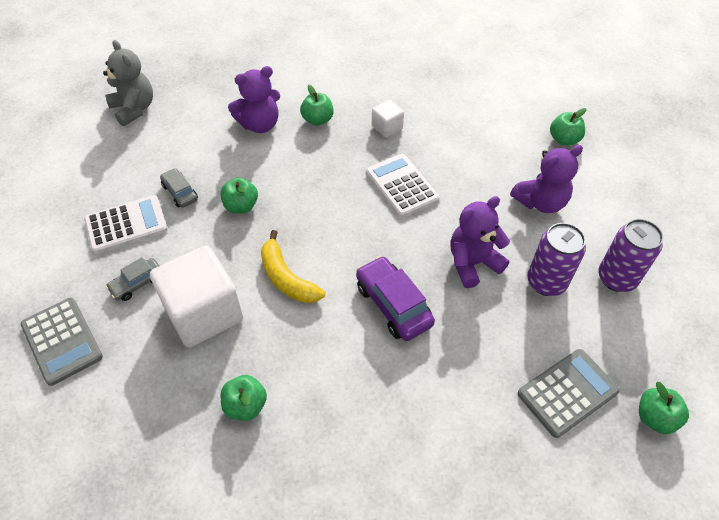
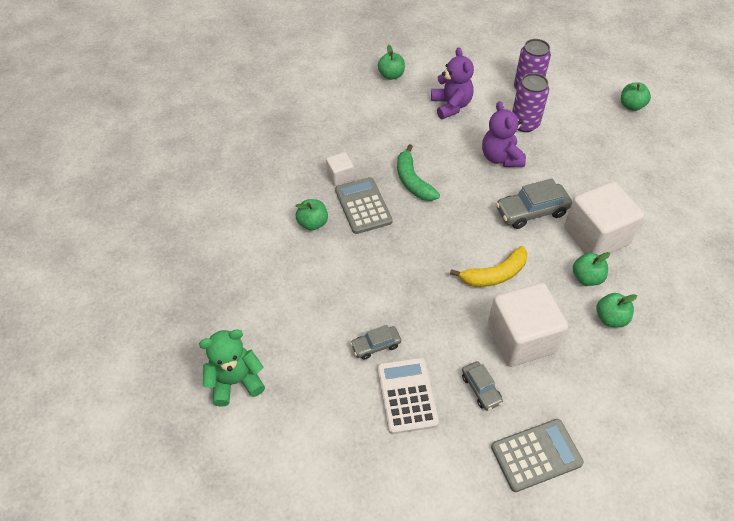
camera: 75 degrees left, 0 degrees up
(134, 109) = (235, 381): grey teddy bear -> green teddy bear
(241, 206) = (406, 297): green apple -> green apple (586, 278)
(259, 124) = (302, 269): purple teddy bear -> none
(374, 381) = (596, 236): none -> white cube
(393, 305) = (531, 211): purple car -> grey car
(401, 186) = (413, 181): white calculator -> green banana
(567, 392) = (612, 139): grey calculator -> grey calculator (363, 206)

